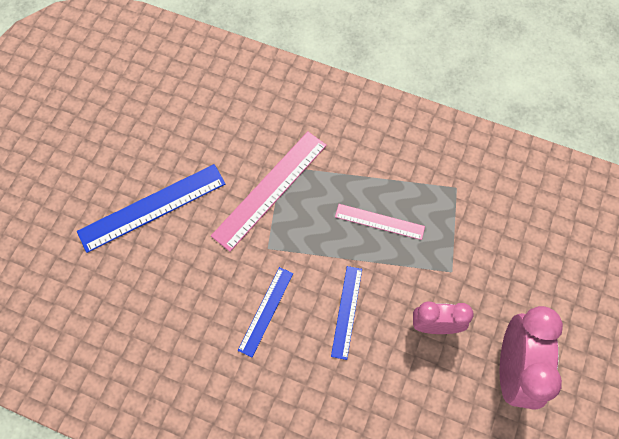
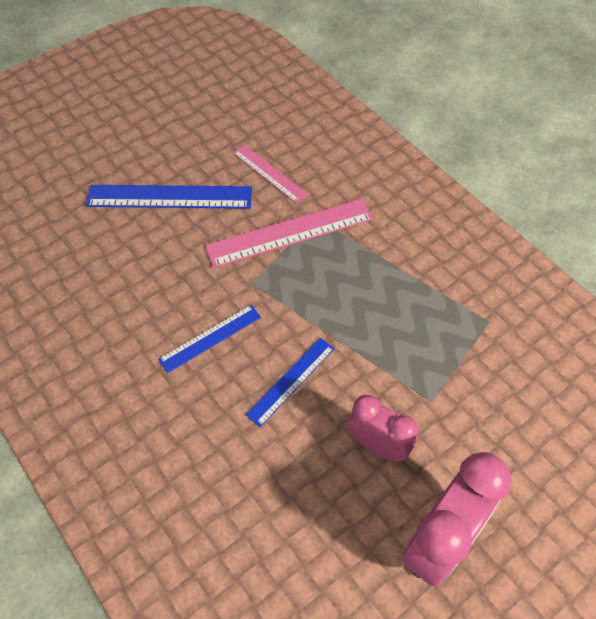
camera: 30 degrees right, 10 degrees down
(379, 221) = (382, 313): pink ruler -> pink ruler (269, 173)

